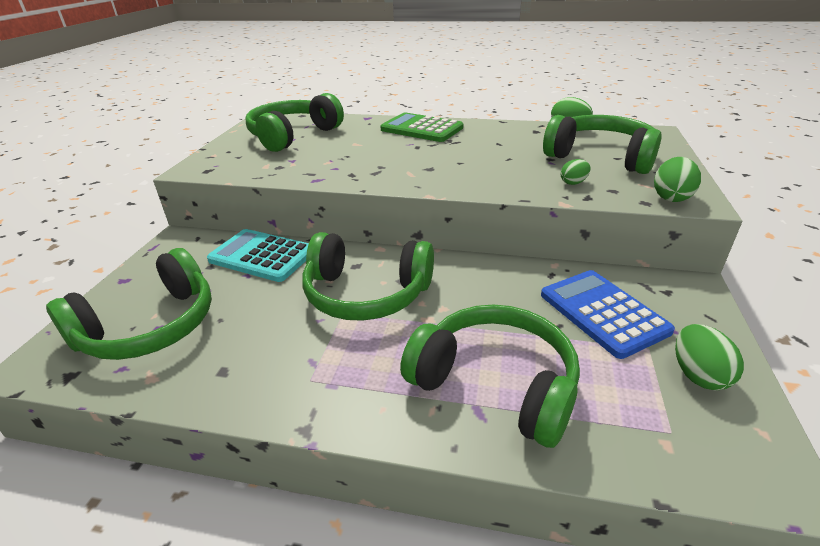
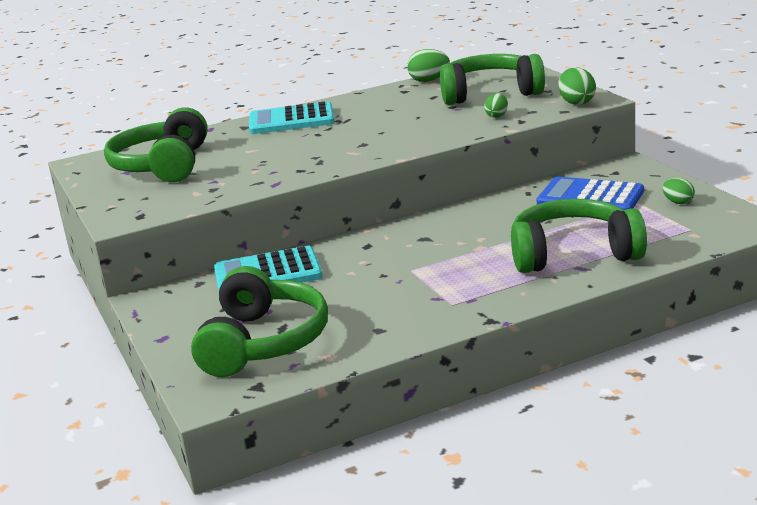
camera: 35 degrees left, 10 degrees down
(366, 293) = (408, 255): green headphones -> none
(421, 129) = (291, 120): green calculator -> turquoise calculator
(698, 375) = (678, 202): green egg -> green egg, size x0.64

